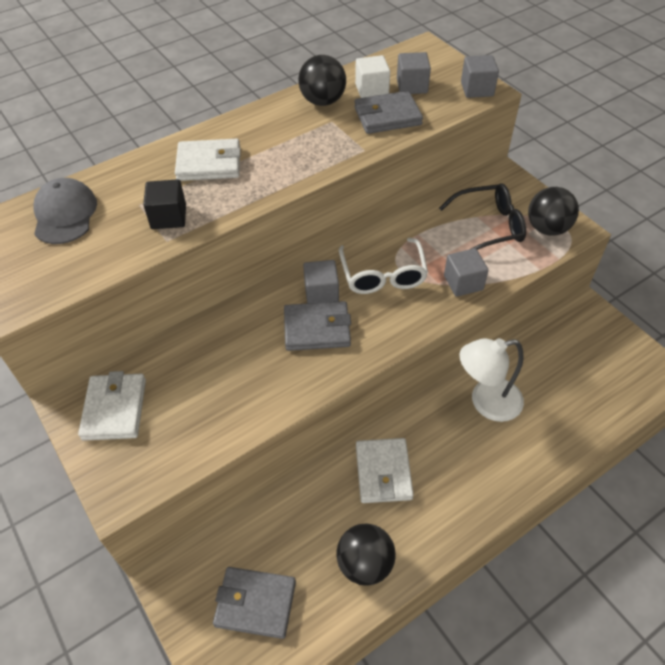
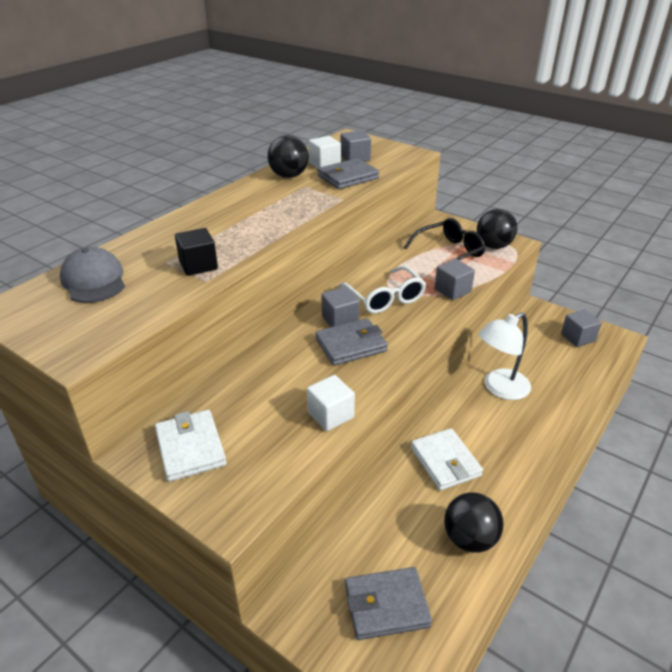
camera: 20 degrees left, 15 degrees down
(209, 164) = (214, 226): white wallet -> none
(256, 409) = (330, 415): none -> white cube
(477, 89) = (406, 154): grey cube -> grey cube (578, 338)

